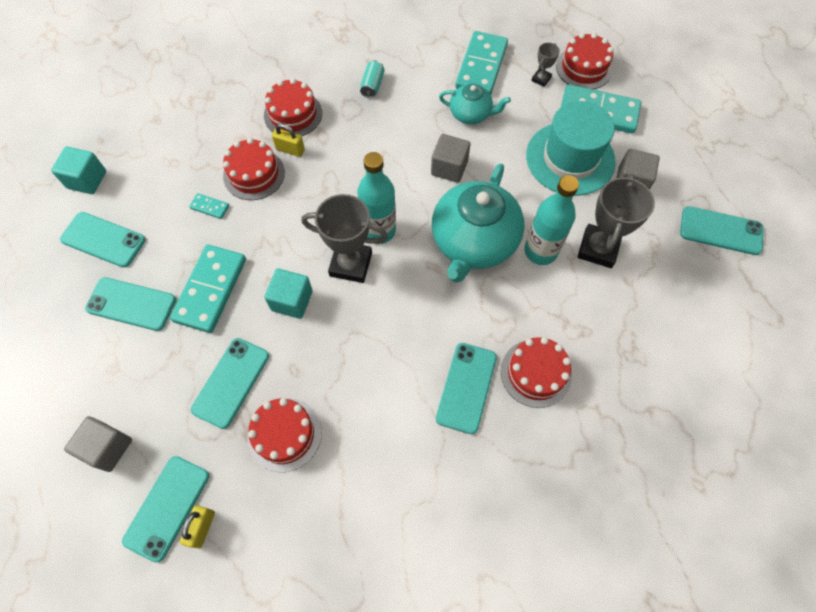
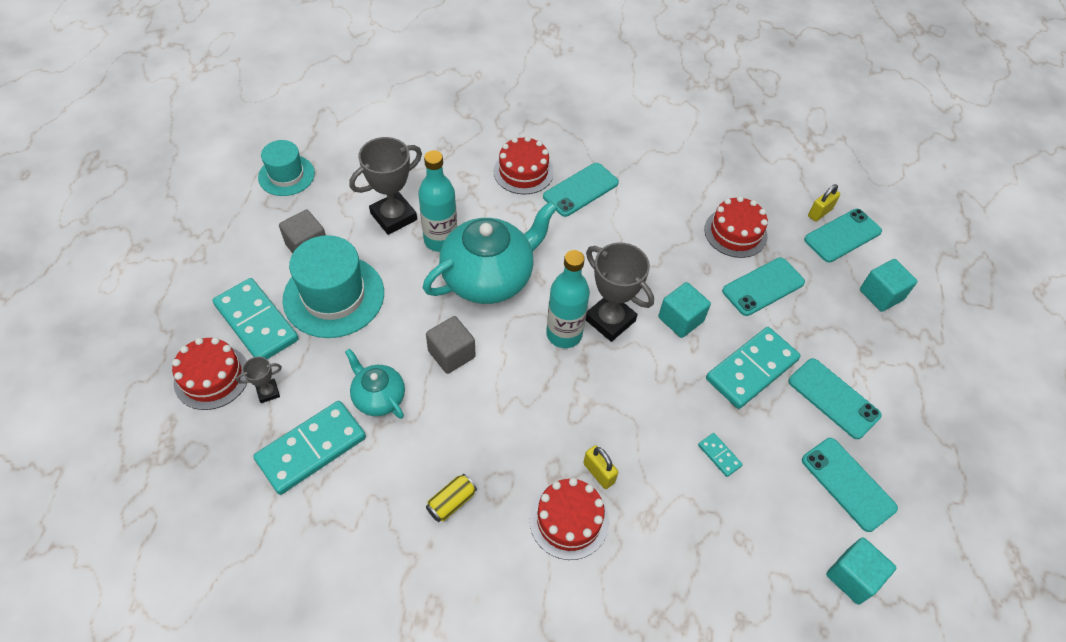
camera: 150 degrees left, 10 degrees down
(107, 447) = (881, 295): grey cube -> turquoise cube
(254, 174) = (654, 467): red cake -> none
(372, 85) = (451, 502): turquoise can -> yellow can
(721, 231) = (286, 175): turquoise phone -> turquoise hat

